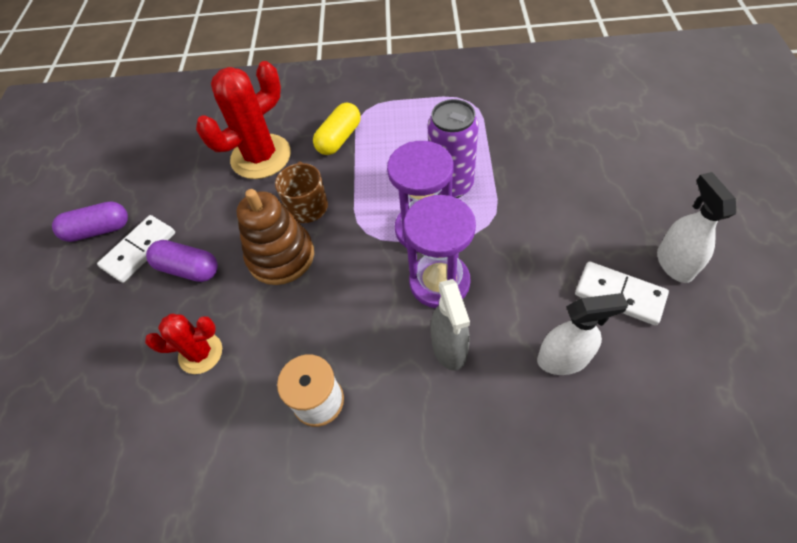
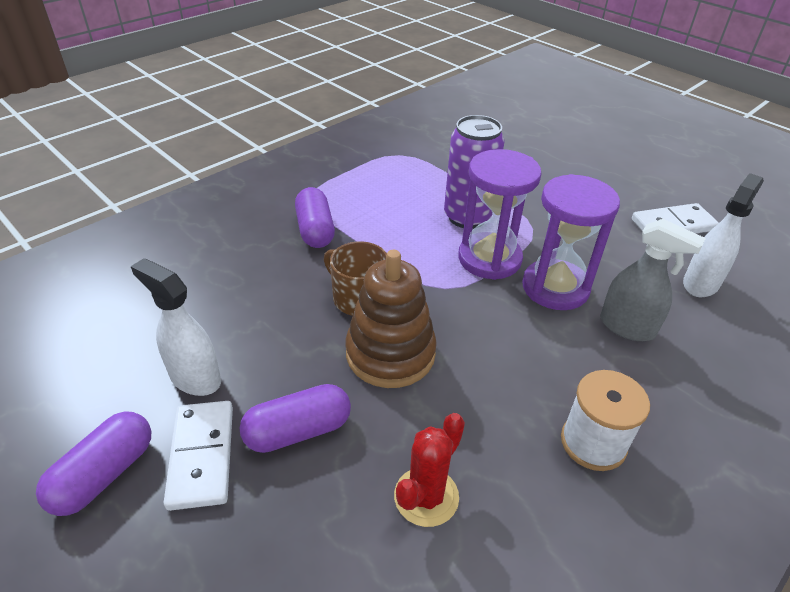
camera: 50 degrees left, 15 degrees down
(261, 157) = (246, 284): red cactus -> none
(339, 138) = (315, 230): yellow capsule -> purple capsule
(674, 263) = (673, 190): white spray bottle -> white spray bottle (195, 378)

